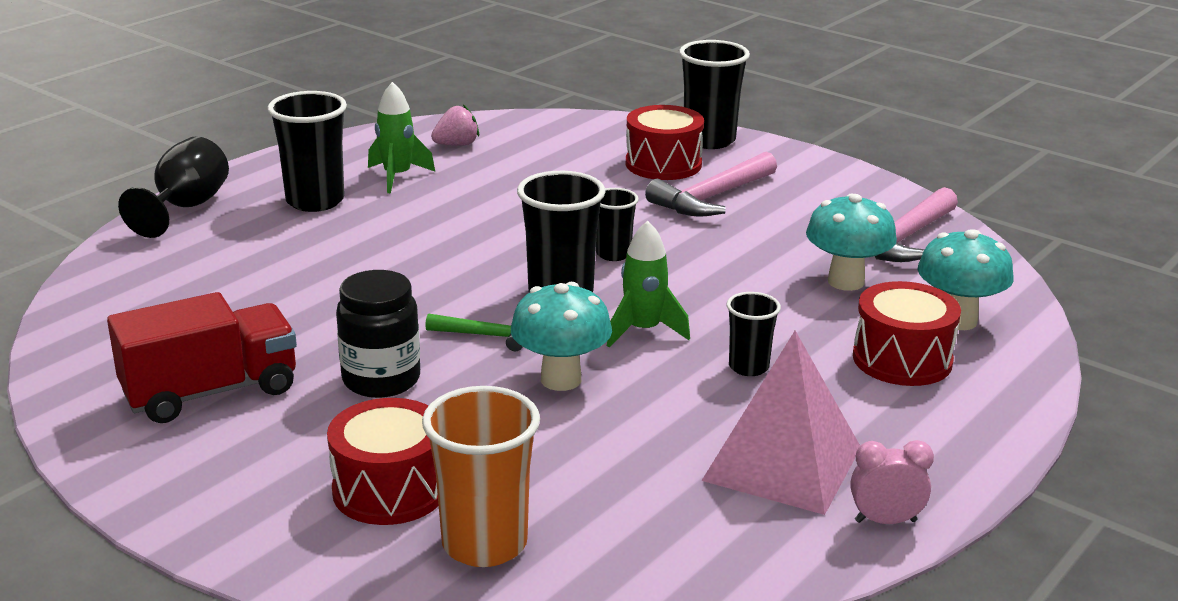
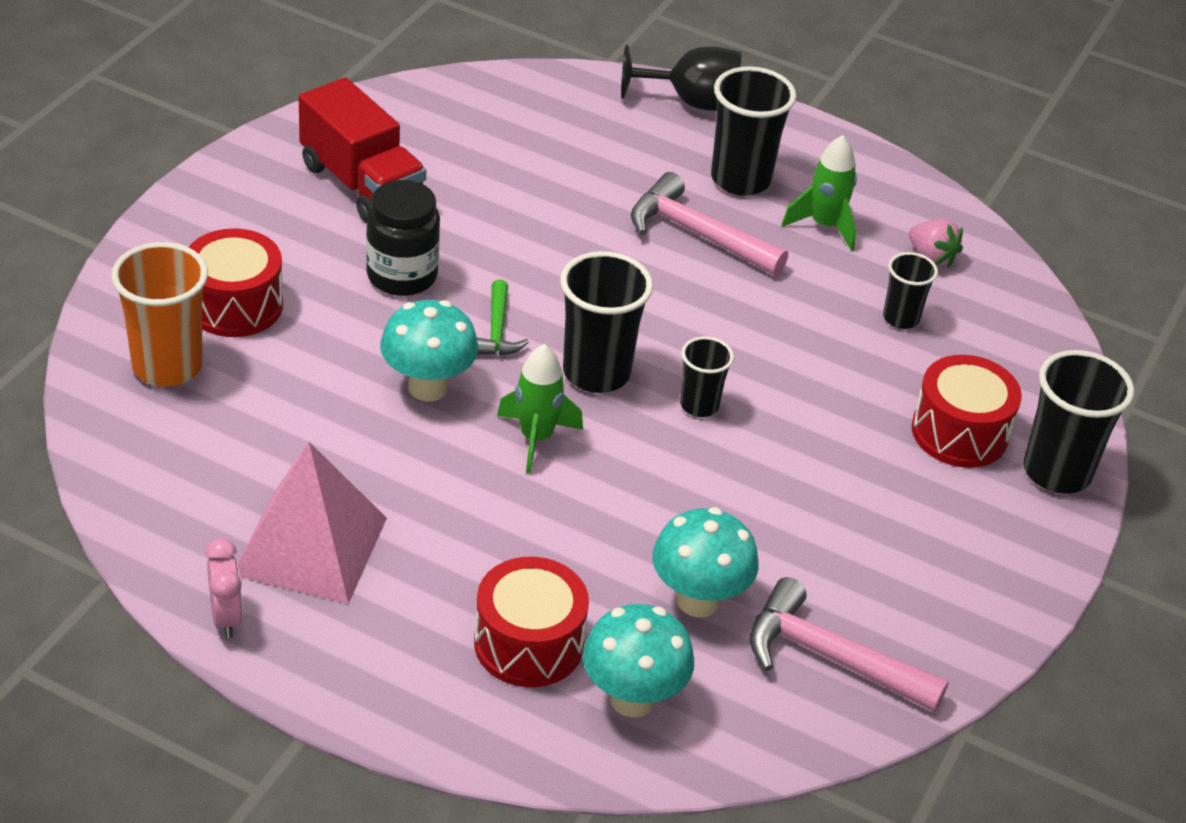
camera: 75 degrees right, 15 degrees up
(712, 198) = (879, 480): pink hammer -> pink hammer (697, 234)
(748, 367) = (482, 519): black cup -> black cup (901, 318)

